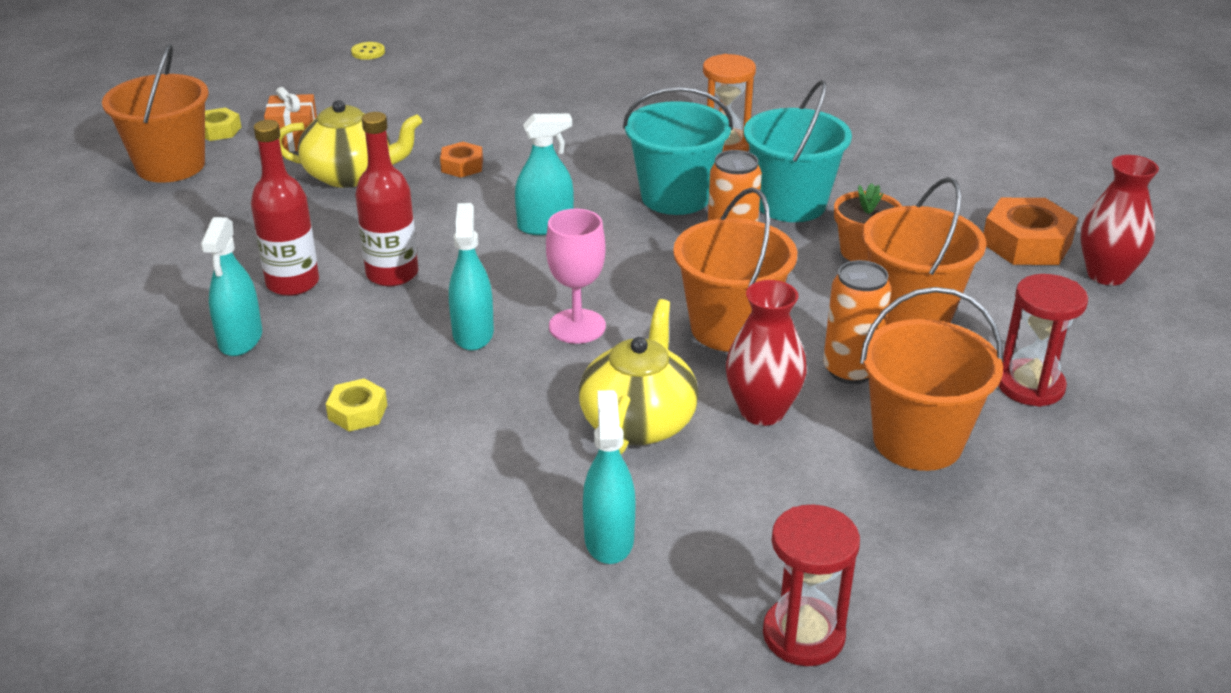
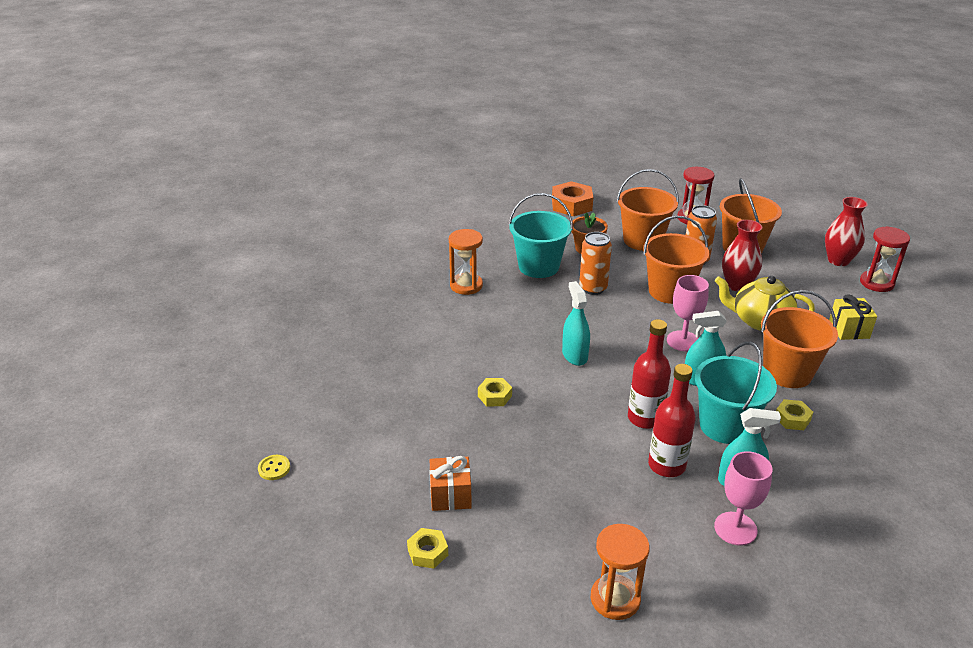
camera: 90 degrees left, 0 degrees up
(101, 231) = (615, 599): none -> orange hourglass
(160, 324) = (735, 528): none -> pink goblet
(170, 166) = (496, 574): orange bucket -> orange bucket (787, 372)
(350, 175) = (510, 453): yellow teapot -> none
(462, 166) = (494, 396): orange nut -> yellow nut
(609, 539) = (848, 330): turquoise spray bottle -> yellow gift
(675, 197) = (533, 305): turquoise bucket -> turquoise bucket (725, 426)
(1106, 274) = (597, 190): red vase -> red vase (838, 260)

